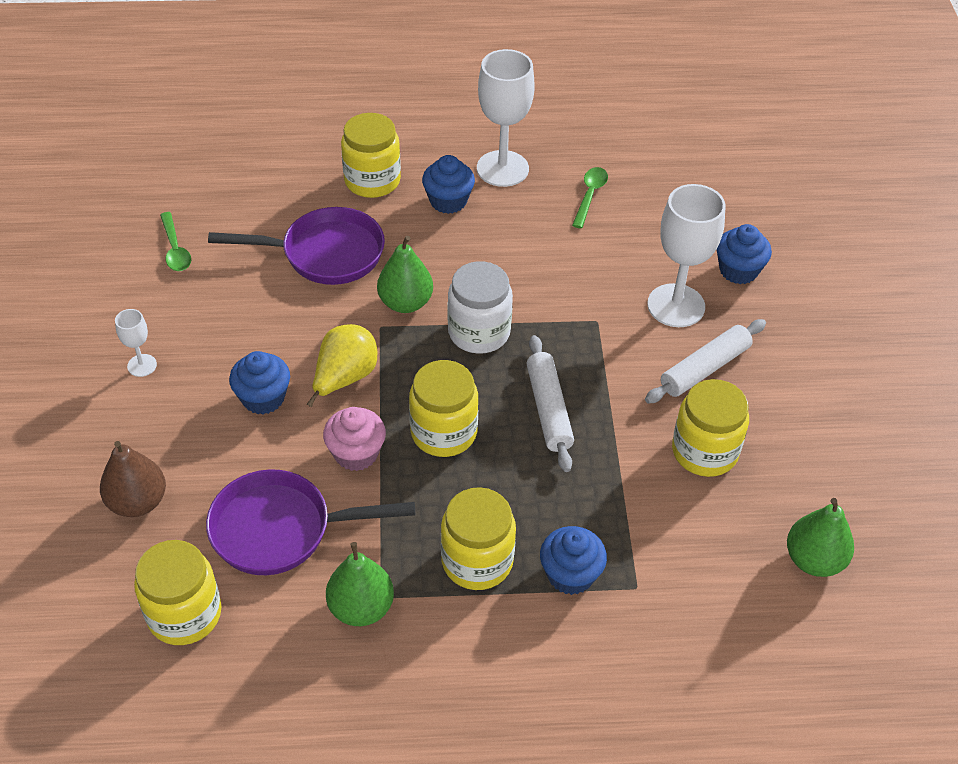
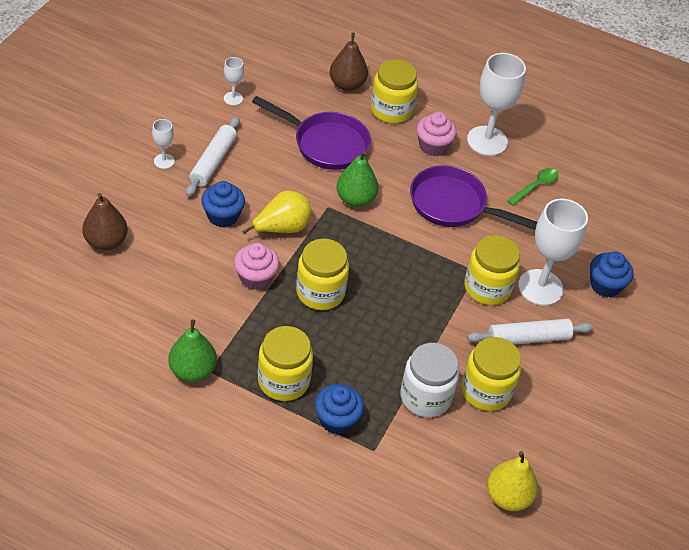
camera: 25 degrees right, 0 degrees up
(175, 249) = (233, 98): green spoon -> white goblet
(184, 614) = (88, 320): yellow jar -> yellow jar (487, 288)
(281, 529) = (178, 300): purple pan -> purple pan (453, 205)
(300, 173) = (347, 85): none -> brown pear
(448, 201) = (433, 146): blue cupcake -> pink cupcake
(479, 332) = (390, 241): white jar -> white jar (425, 397)
(549, 409) = (400, 312): white rolling pin -> white rolling pin (213, 162)
(814, 560) = (508, 497): green pear -> yellow pear

